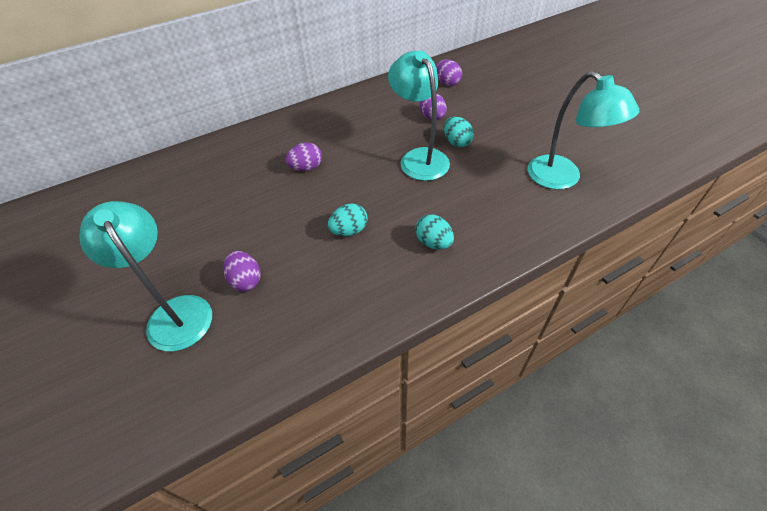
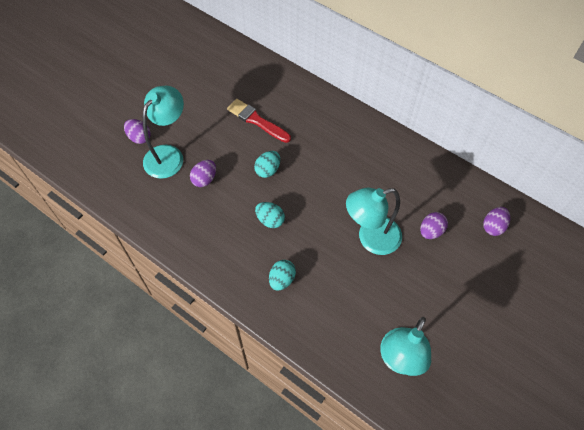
camera: 65 degrees right, 10 degrees up
(204, 203) = (257, 120): none -> red brush
(306, 168) = (321, 164): purple egg -> purple egg (139, 137)
(419, 158) = (371, 238): turquoise lamp -> turquoise lamp turned 150 degrees counterclockwise
(457, 142) = (406, 261): turquoise egg -> turquoise egg (268, 170)

